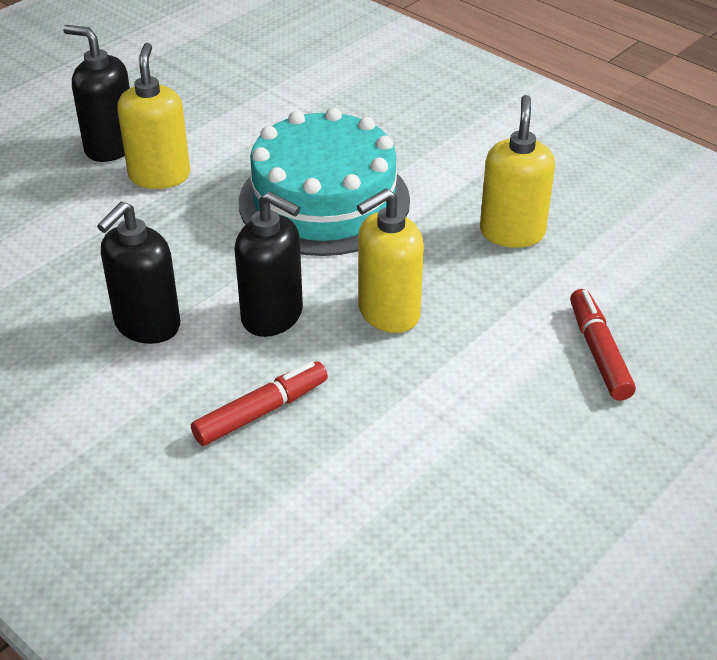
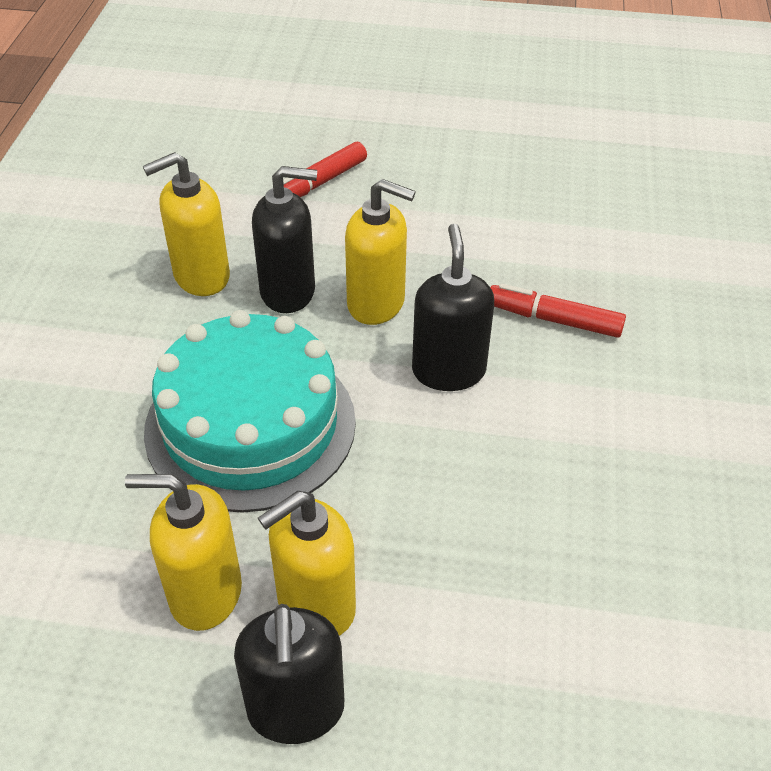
camera: 125 degrees left, 5 degrees up
(147, 325) = (543, 449): black soap dispenser -> black soap dispenser (288, 292)
(216, 142) = (205, 593): none -> yellow soap dispenser

